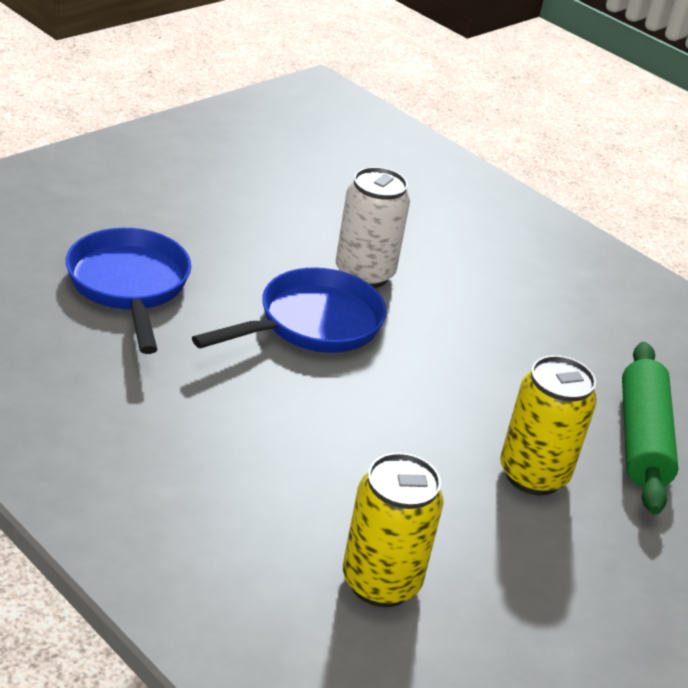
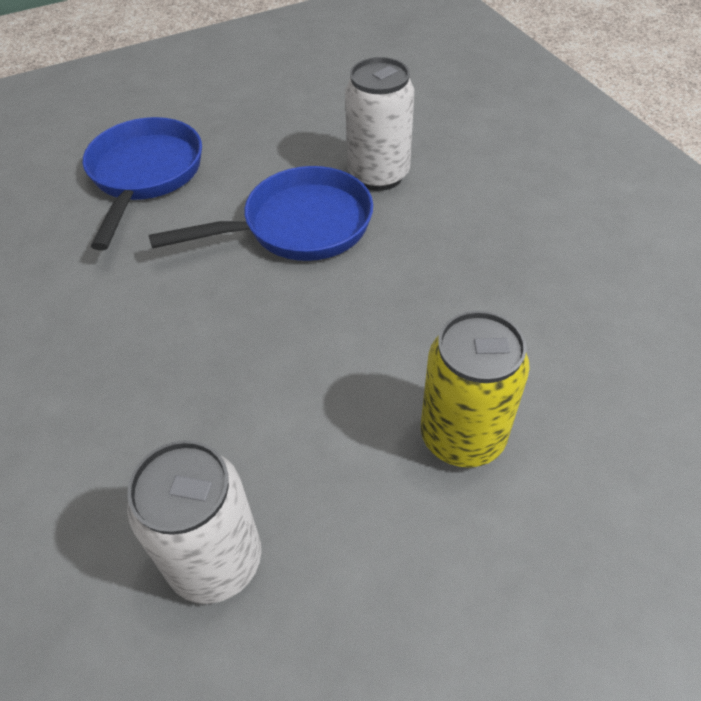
camera: 25 degrees right, 15 degrees up
(381, 582) = (215, 561): yellow can -> white can
(642, 439) = (620, 404): green rolling pin -> none

